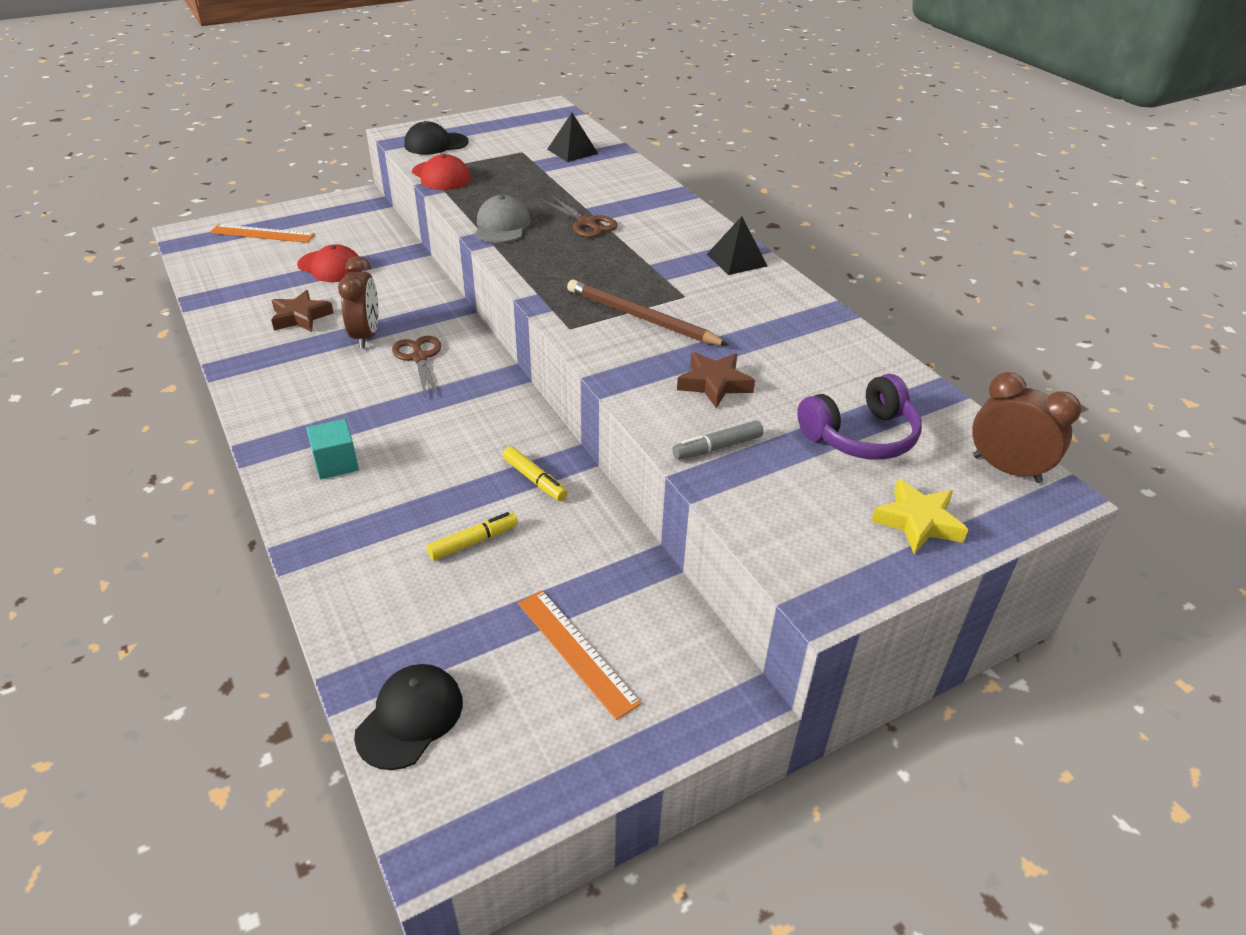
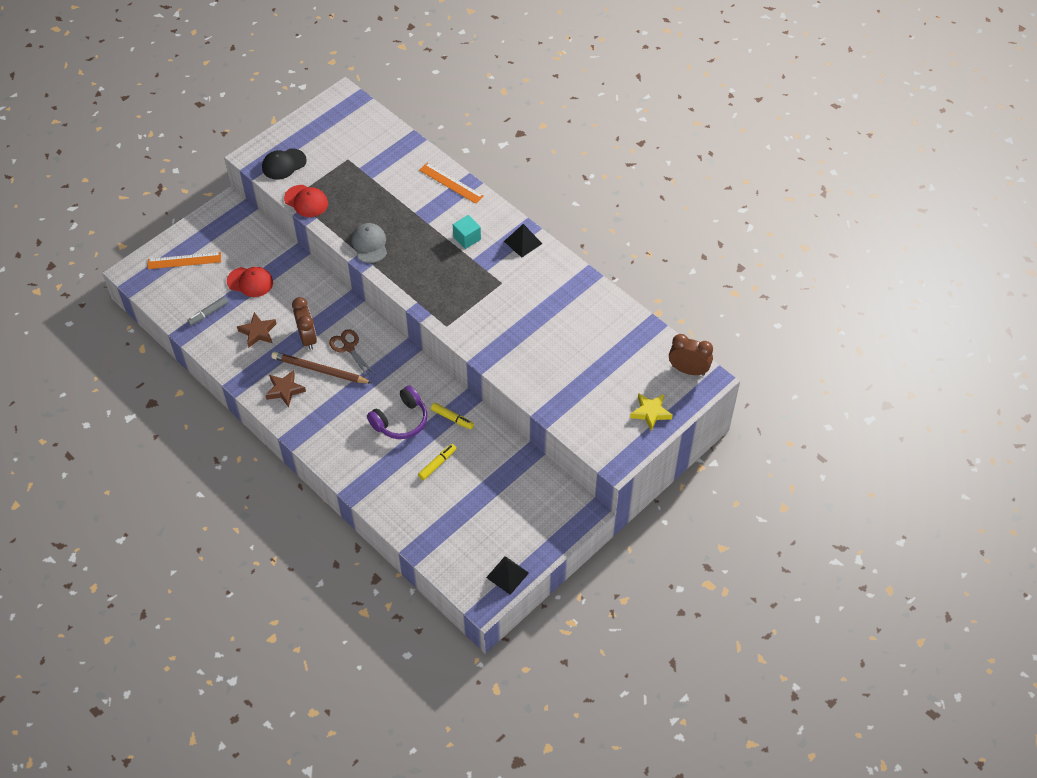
camera: 15 degrees left, 15 degrees up
(336, 463) = (342, 435): turquoise cube -> turquoise cube (467, 238)
(410, 718) = (449, 558): black cap -> none
(572, 151) = (382, 150): black pyramid -> black pyramid (507, 575)
(577, 651) = (509, 508): orange ruler -> orange ruler (451, 183)
(586, 223) = (421, 229): brown scissors -> none
(641, 318) = (483, 308): brown pencil -> brown pencil (319, 370)
(714, 384) = (537, 349): brown star -> brown star (285, 390)
(717, 447) = (549, 392): grey marker -> grey marker (208, 313)
(860, 436) = (617, 366): purple headphones -> purple headphones (401, 420)

